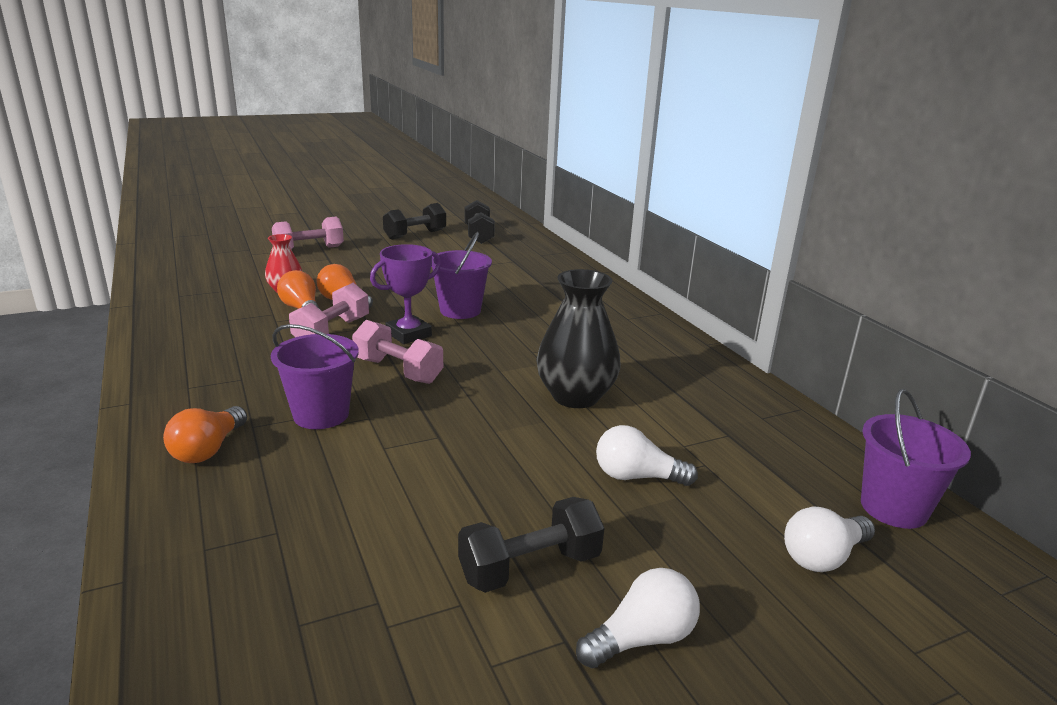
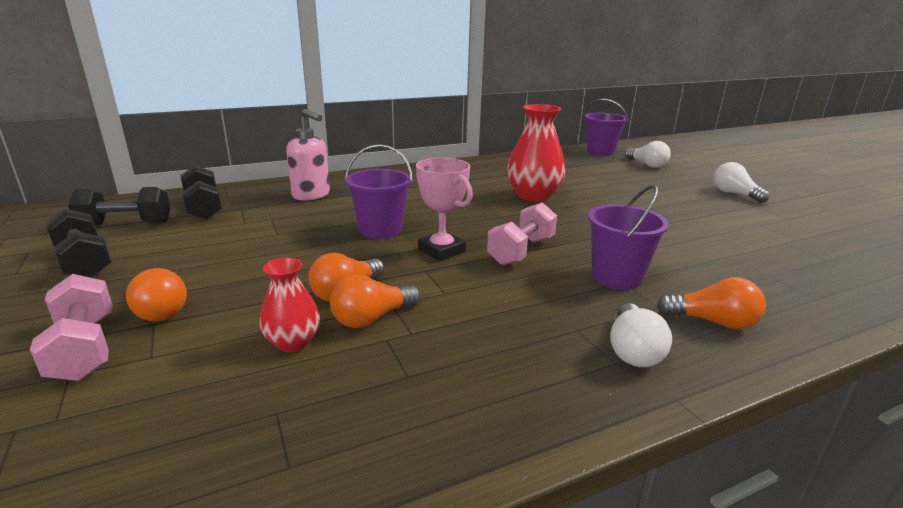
camera: 90 degrees left, 0 degrees up
(332, 331) = (441, 290): pink dumbbell -> none
(343, 258) = (159, 310): none -> orange light bulb
(408, 334) = (441, 250): purple trophy -> pink trophy
(530, 567) = (716, 211): black dumbbell -> black dumbbell (204, 208)
(552, 282) = (311, 195): none -> pink soap dispenser
(575, 396) = (533, 196): black vase -> red vase
(637, 477) = (615, 187): white light bulb -> white light bulb (633, 350)

